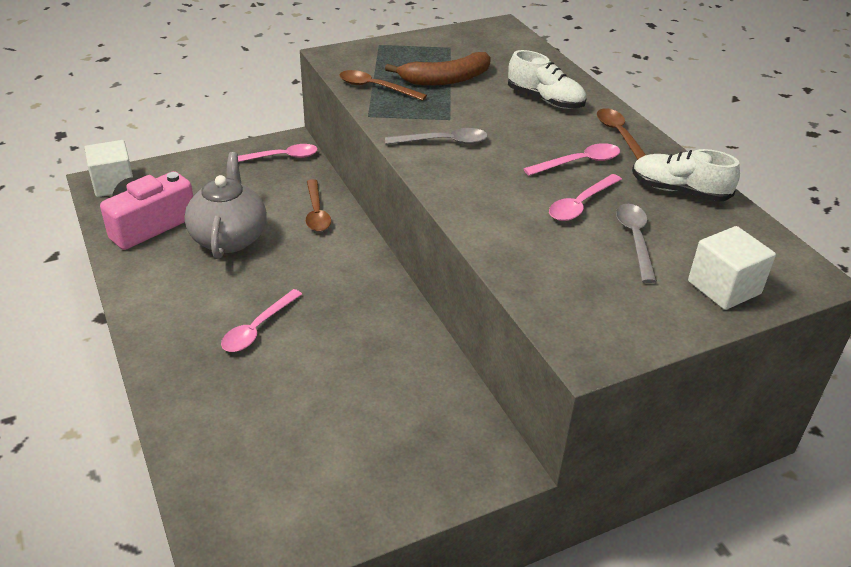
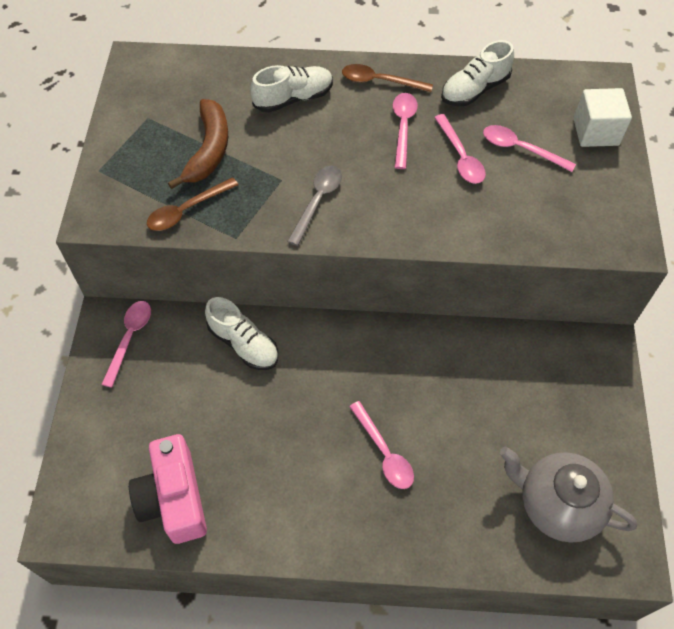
camera: 60 degrees left, 20 degrees up
(114, 184) = (74, 514): white cube -> none
(229, 238) = (239, 431): grey teapot -> grey teapot (557, 504)
(316, 212) = (243, 344): brown spoon -> white shoe
(635, 240) = (520, 149): grey spoon -> pink spoon

